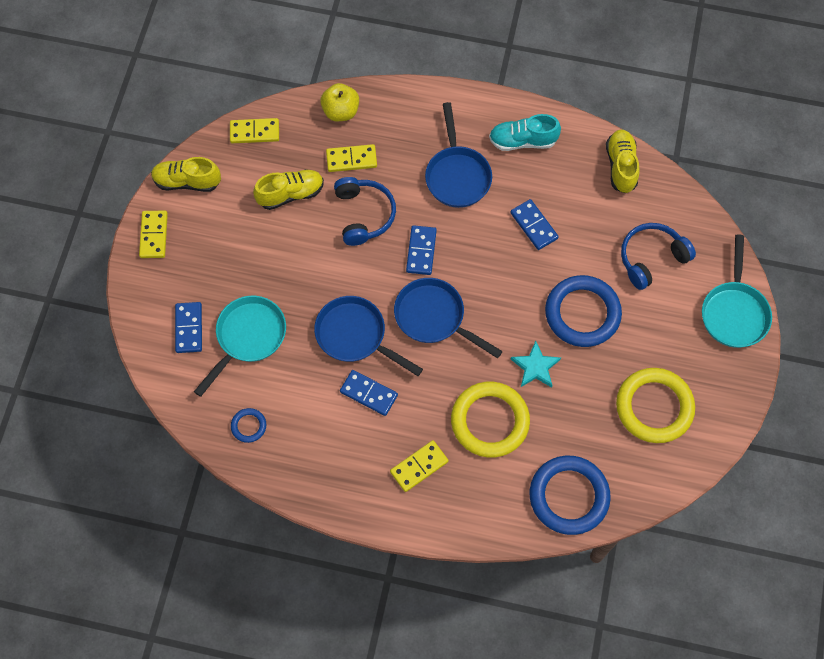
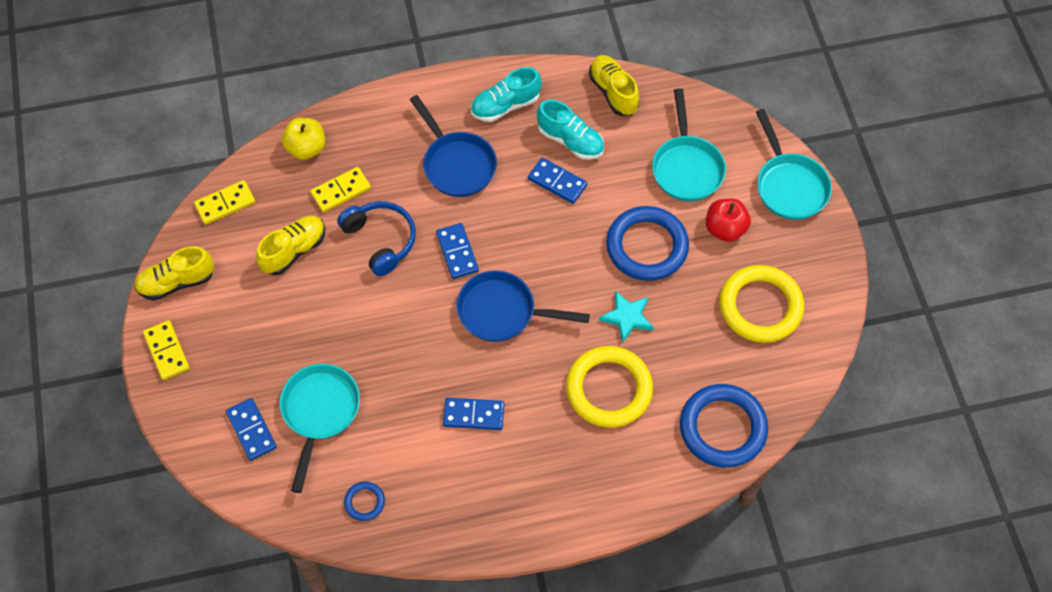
camera: 25 degrees left, 5 degrees down
(355, 336) = (431, 363): blue pan -> none
(419, 466) = (561, 465): yellow domino -> none
(563, 194) = (570, 140): none -> turquoise shoe
(651, 258) = (686, 167): blue headphones -> turquoise pan
(658, 326) = (725, 229): none -> red apple

